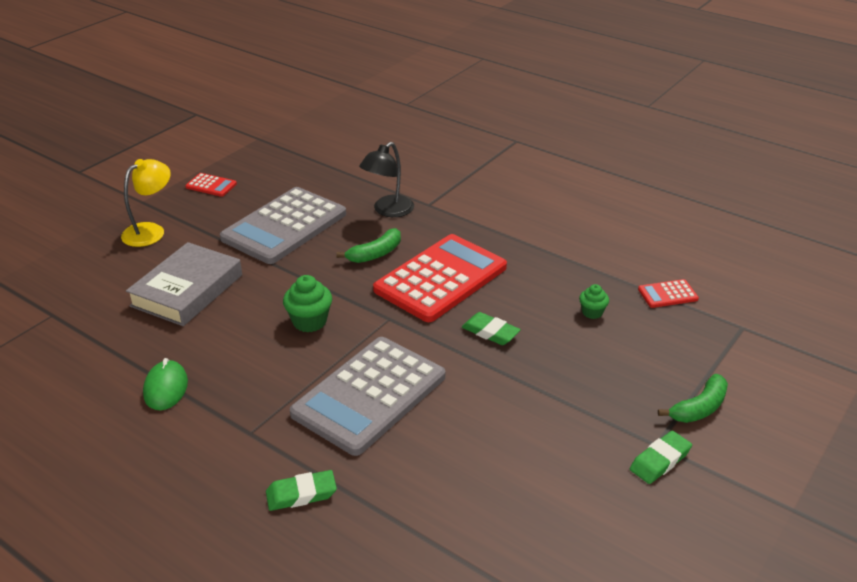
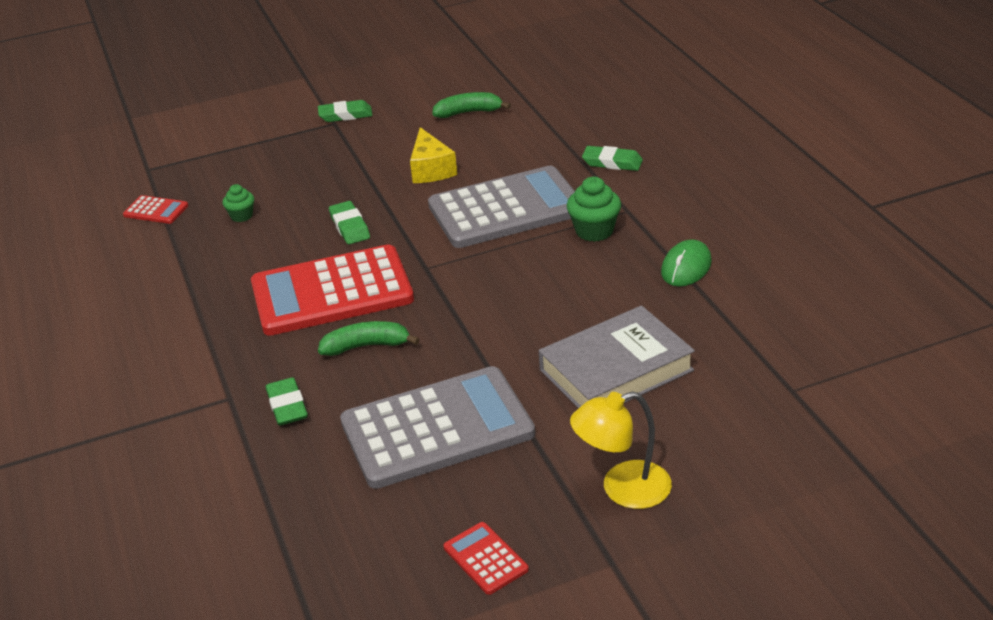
camera: 145 degrees left, 0 degrees up
(309, 321) = (506, 289): green cupcake -> green cupcake (594, 231)
(388, 211) = (287, 406): black lamp -> green eraser
(485, 417) = (431, 169): none -> yellow cheese
(699, 408) = (272, 132): green banana -> green banana (468, 112)

